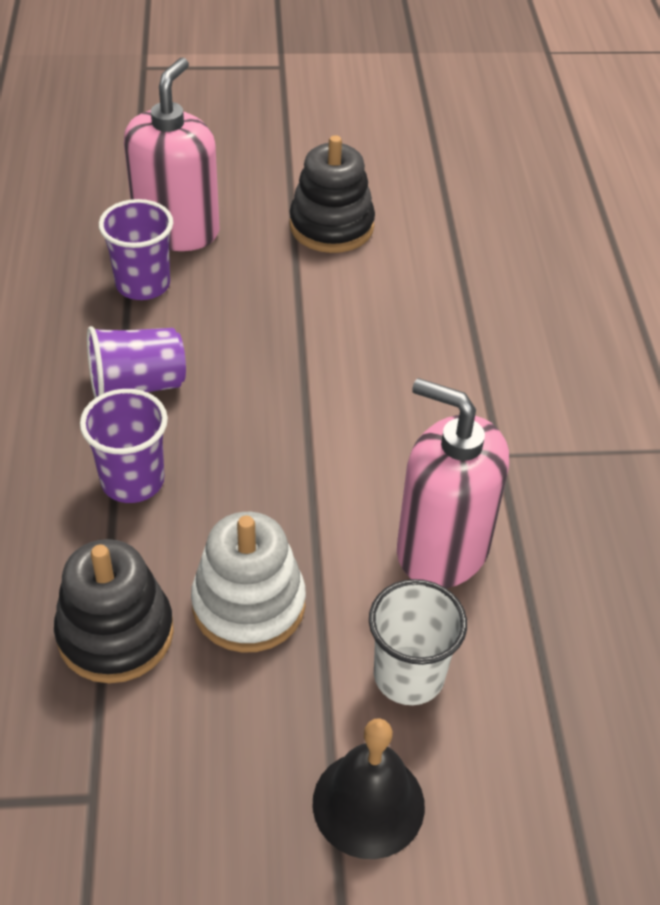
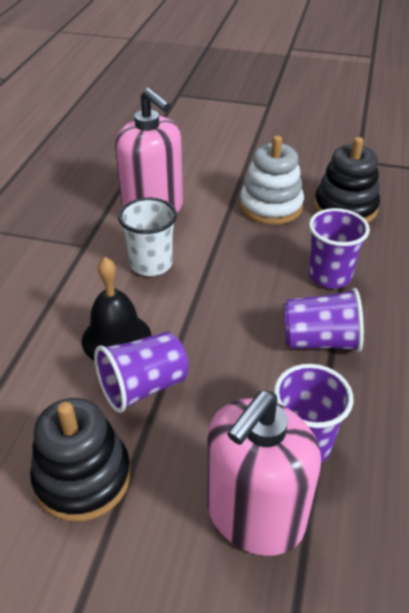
camera: 160 degrees left, 5 degrees down
(318, 300) = (143, 387): none -> purple cup
(368, 803) = (240, 141): black bell -> black bell (116, 338)
(408, 675) = (201, 170): white cup -> white cup (151, 264)

